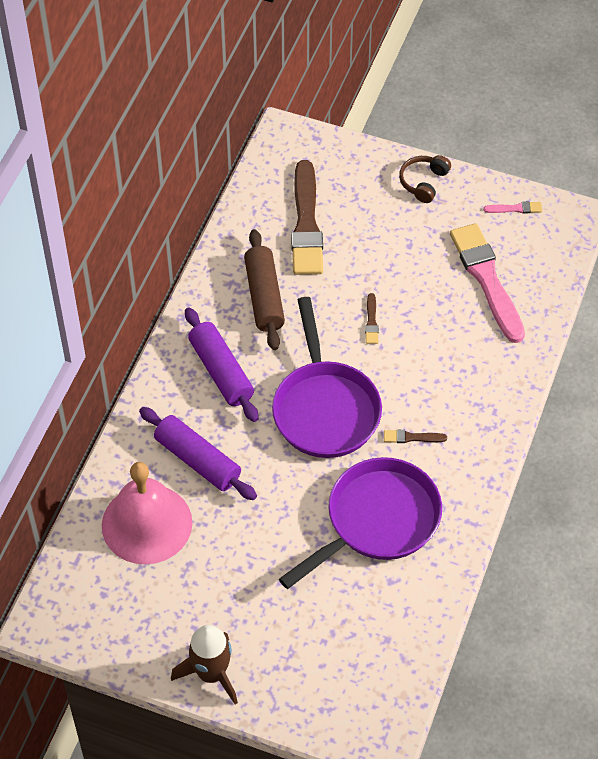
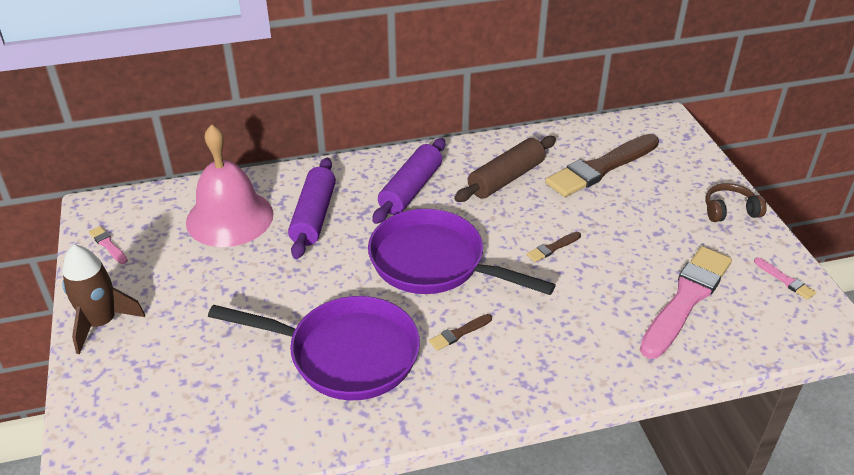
camera: 55 degrees right, 15 degrees down
(108, 633) = (108, 245): none -> pink brush
(325, 409) = (434, 263): purple pan -> purple pan turned 75 degrees clockwise
(412, 437) = (459, 333): brown brush -> brown brush turned 90 degrees counterclockwise

